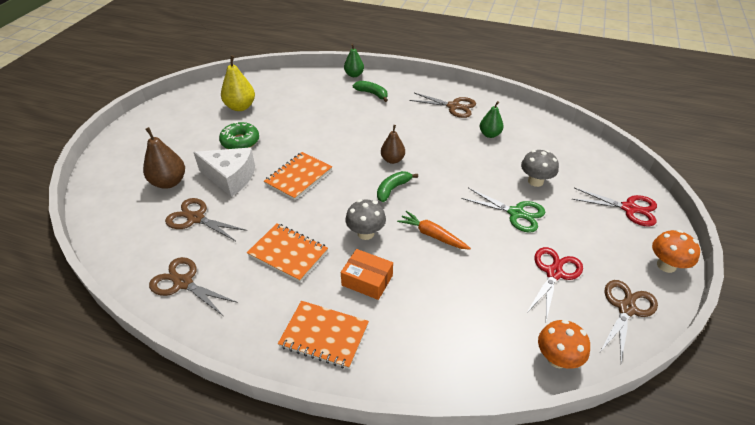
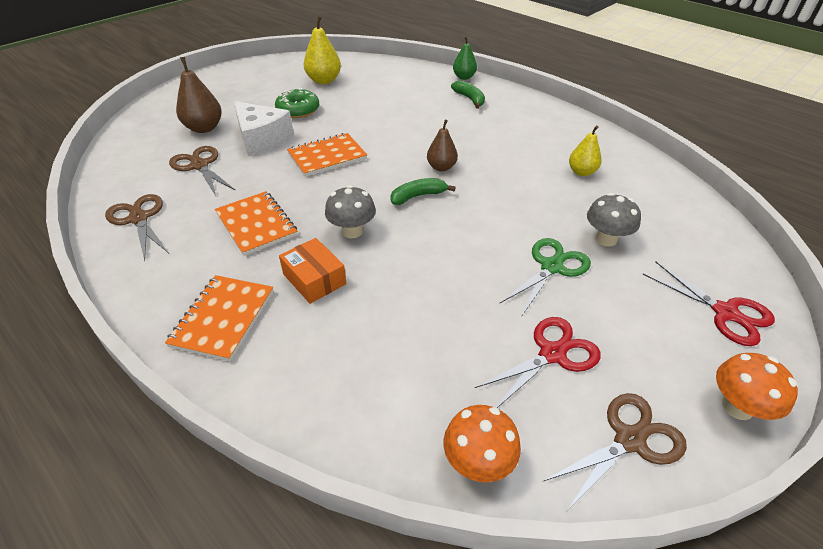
camera: 25 degrees right, 0 degrees up
(324, 335) = (223, 318): orange notebook -> orange notebook turned 60 degrees clockwise
(432, 235) = (426, 258): orange carrot -> none
(453, 106) = (557, 132): brown scissors -> none
(489, 134) = (581, 172): green pear -> yellow pear
(516, 213) = (551, 267): green scissors -> green scissors turned 105 degrees counterclockwise

